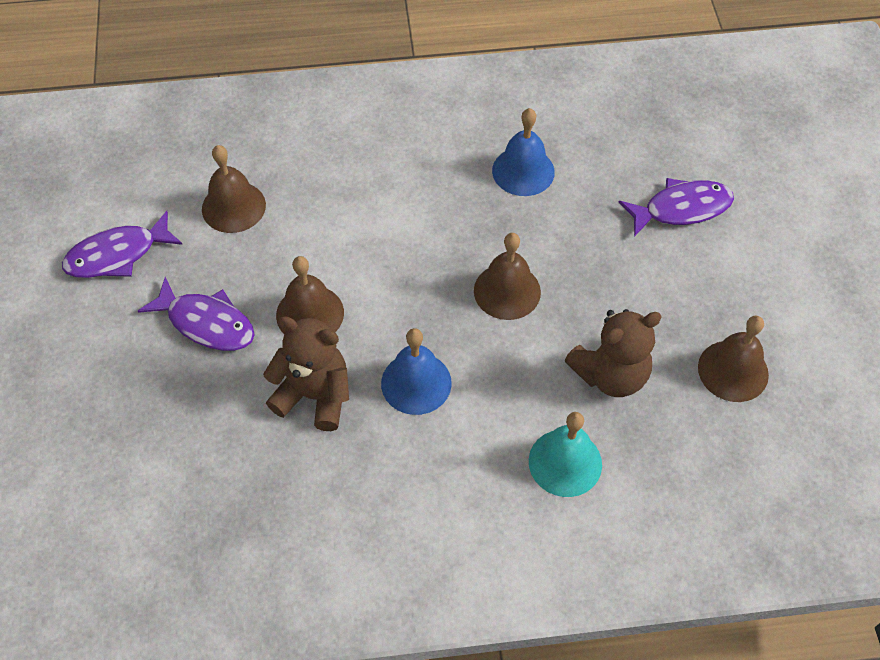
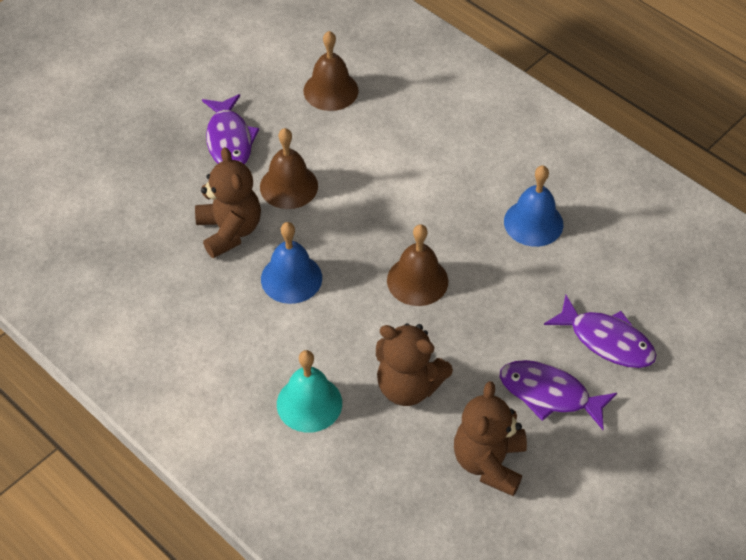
camera: 50 degrees right, 5 degrees down
(117, 255) = (235, 62): purple fish -> purple fish (549, 394)
(733, 370) = (489, 462): brown bell -> brown teddy bear

